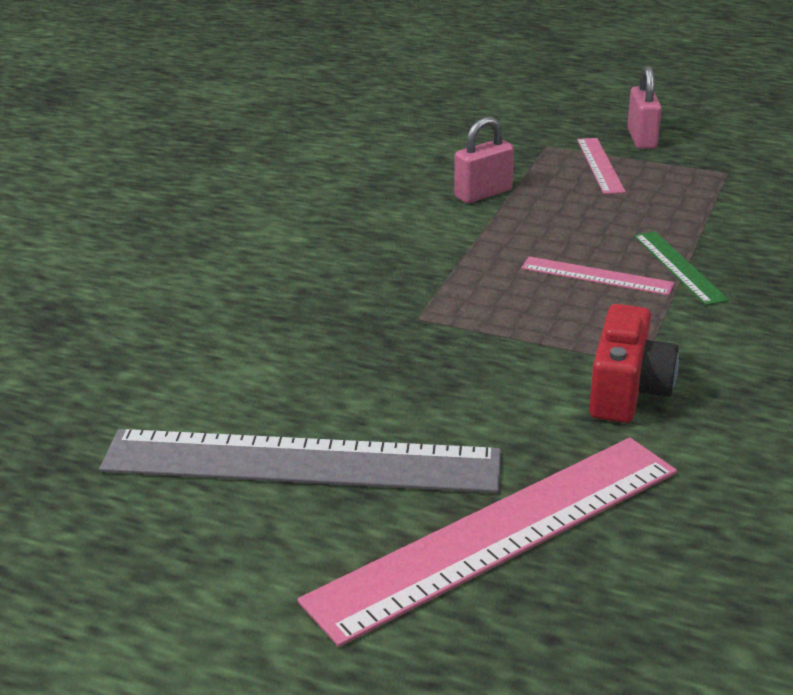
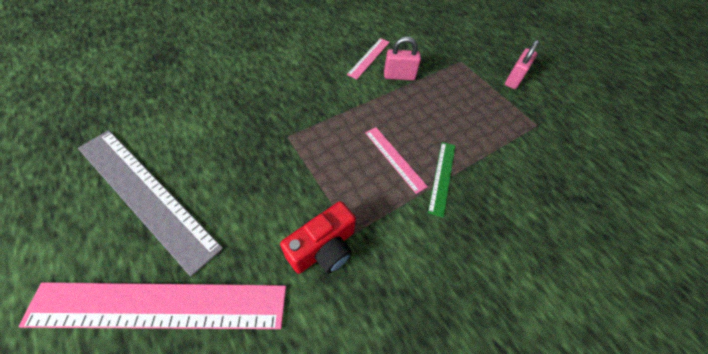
camera: 30 degrees right, 25 degrees up
(600, 165) = (474, 86): pink ruler -> pink ruler (369, 58)

